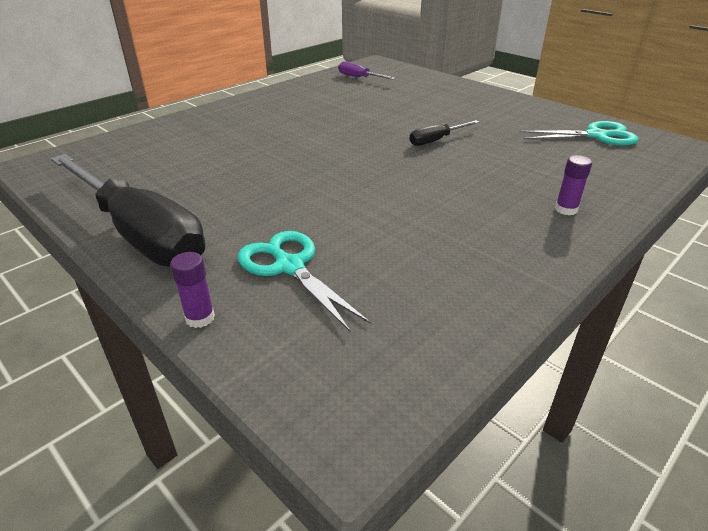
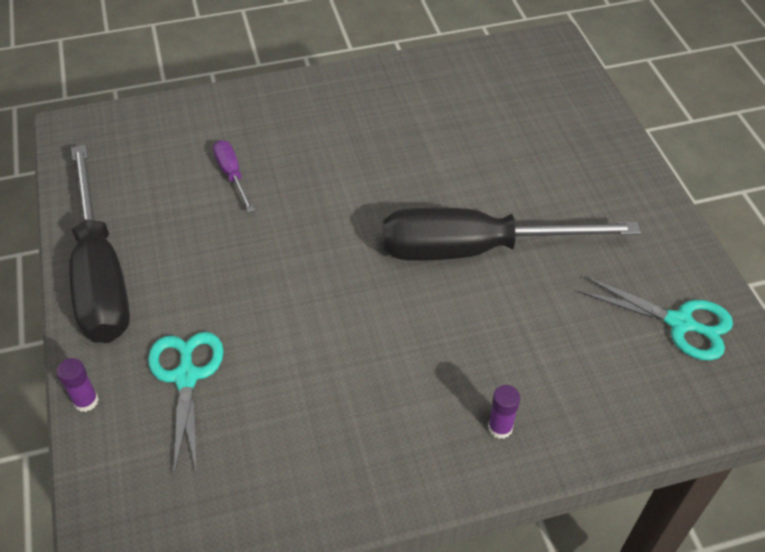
camera: 30 degrees right, 15 degrees up
(359, 78) = (498, 76): purple screwdriver -> purple screwdriver (232, 175)
(436, 140) = (475, 249): black screwdriver -> black screwdriver, size x2.36

